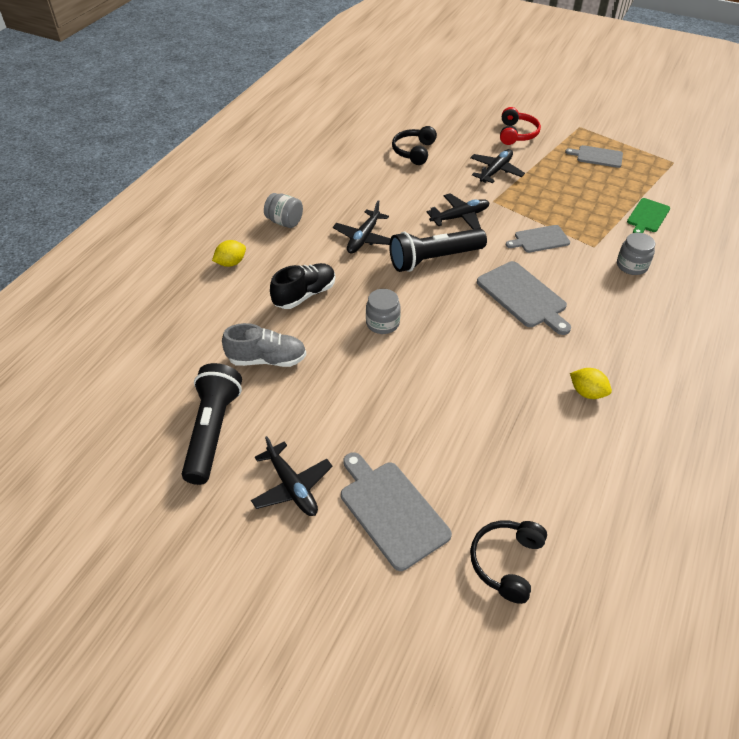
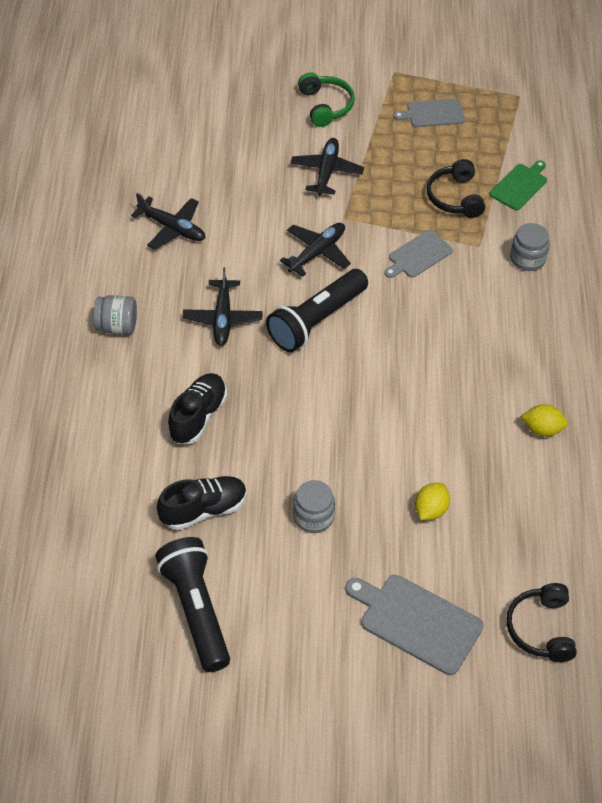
camera: 25 degrees left, 5 degrees up
(231, 263) = (88, 404): yellow lemon -> yellow lemon (430, 510)
(267, 359) = (204, 510): grey shoe -> black shoe
(292, 486) = (310, 636): black plane -> black plane (172, 228)
(382, 323) = (302, 422): grey jar -> grey jar (313, 517)
(414, 151) = (216, 171): black headphones -> black headphones (455, 197)
(516, 134) = (325, 106): red headphones -> green headphones
(523, 296) = (433, 337): grey cutting board -> none
(647, 216) = (519, 186): green cutting board -> green cutting board turned 150 degrees counterclockwise

